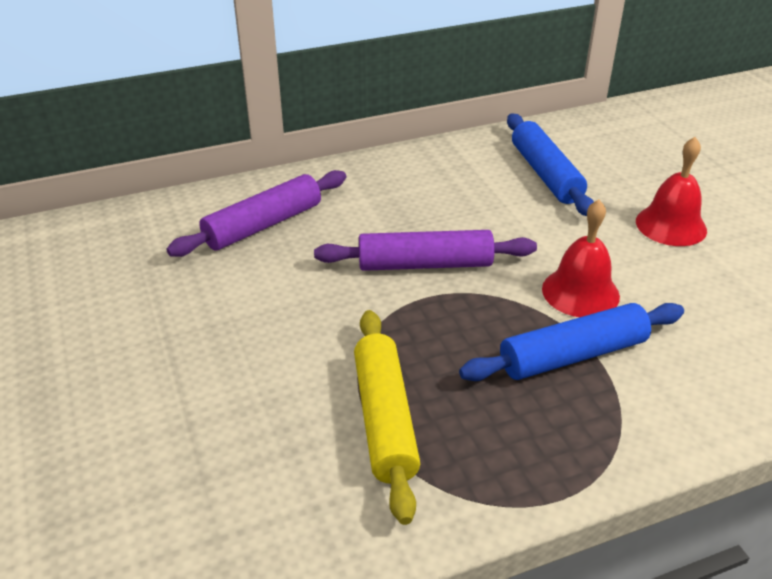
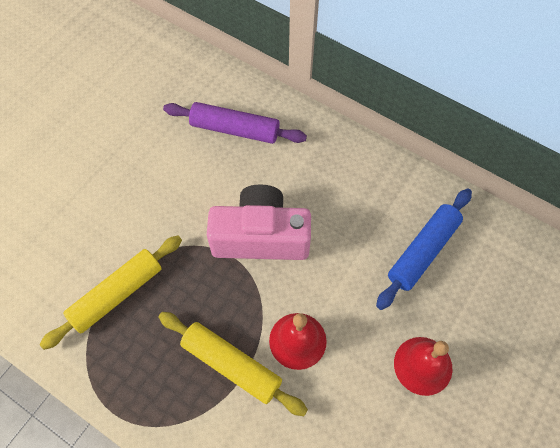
camera: 55 degrees right, 25 degrees up
(425, 264) = (261, 237): purple rolling pin -> pink camera
(572, 355) = (231, 365): blue rolling pin -> yellow rolling pin

